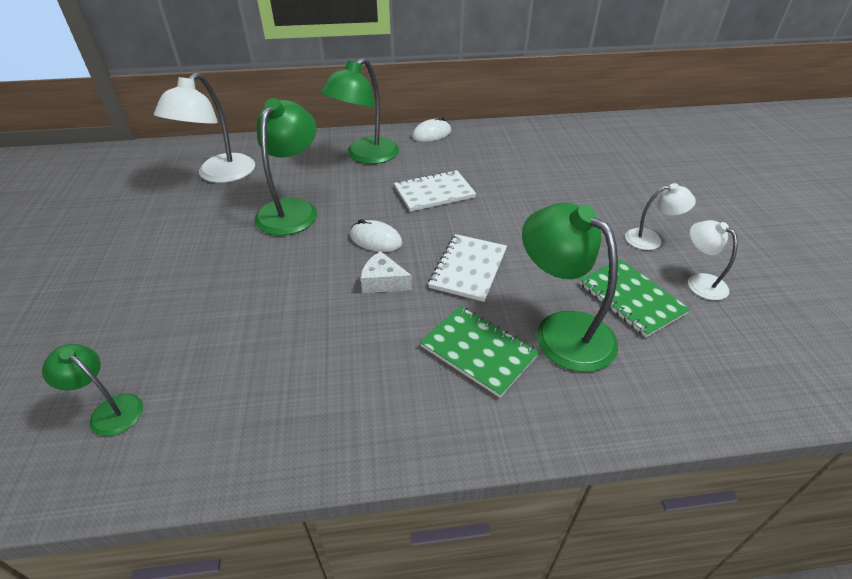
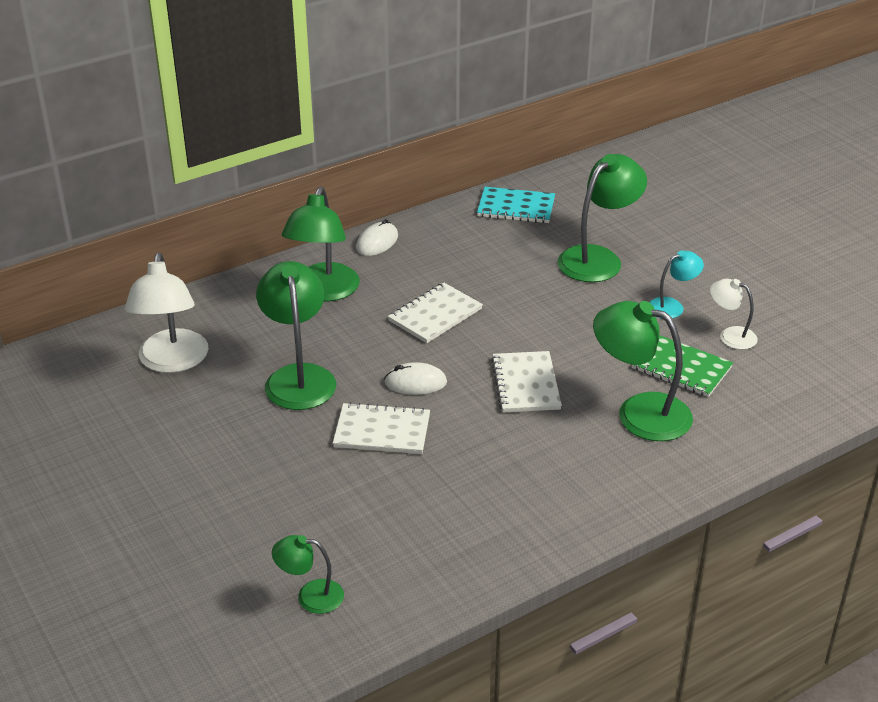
camera: 25 degrees left, 5 degrees down
(315, 271) = (382, 431): none -> white notebook
(383, 282) = (456, 420): white cheese -> none
(478, 351) = (582, 451): green notebook -> none
(555, 134) = (516, 207): none -> turquoise notebook
(601, 184) = (598, 258): none -> green lamp
(650, 239) = (672, 306): white lamp -> turquoise lamp

